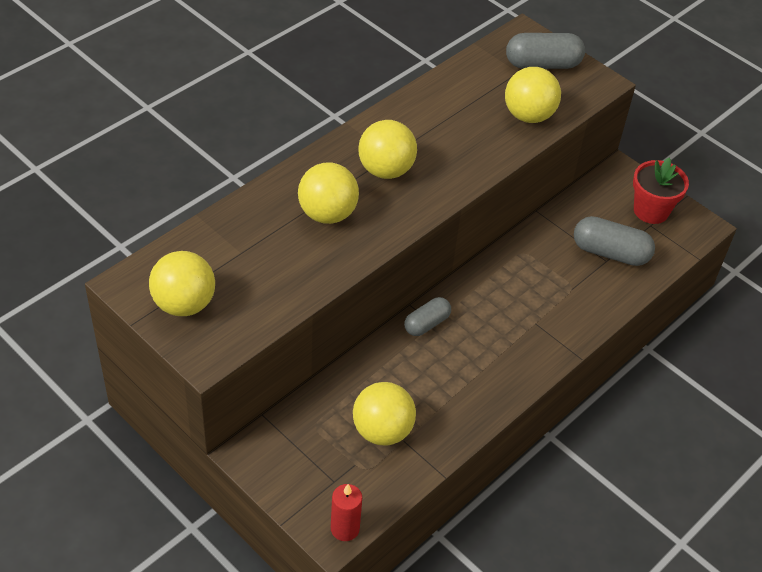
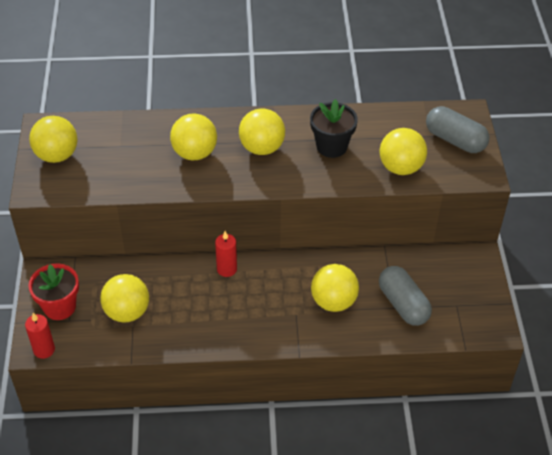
camera: 45 degrees right, 0 degrees up
(427, 324) = (227, 269): grey capsule -> red candle
(447, 131) = (331, 146): none -> black flower pot
(553, 289) = (333, 301): none -> yellow ball
(651, 211) = (469, 296): red flower pot -> red flower pot (59, 307)

